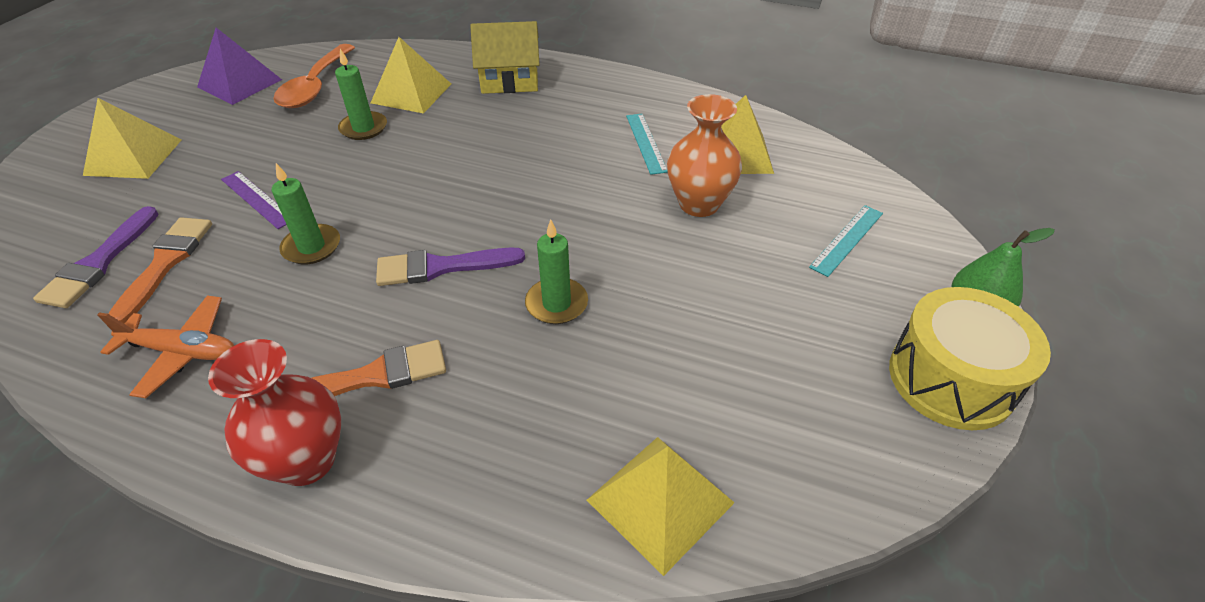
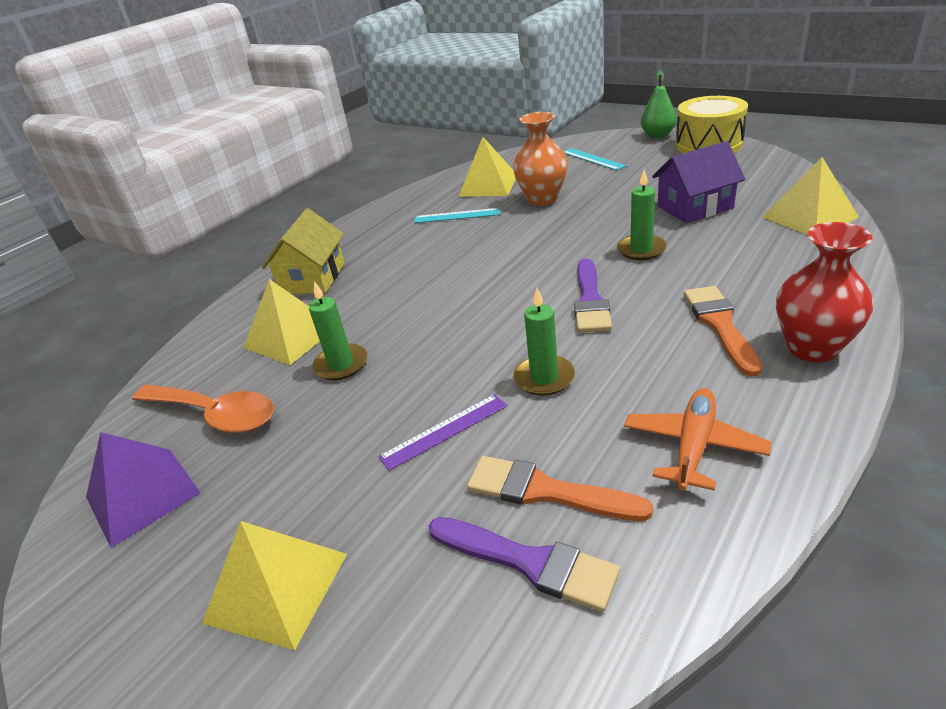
camera: 70 degrees left, 10 degrees down
(686, 357) = (695, 207): none -> purple house

